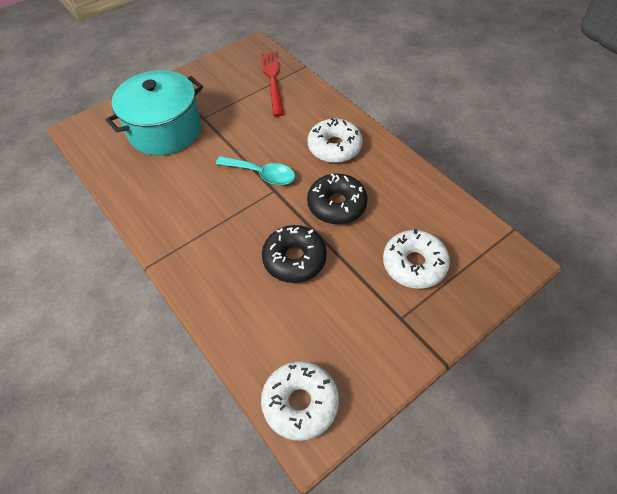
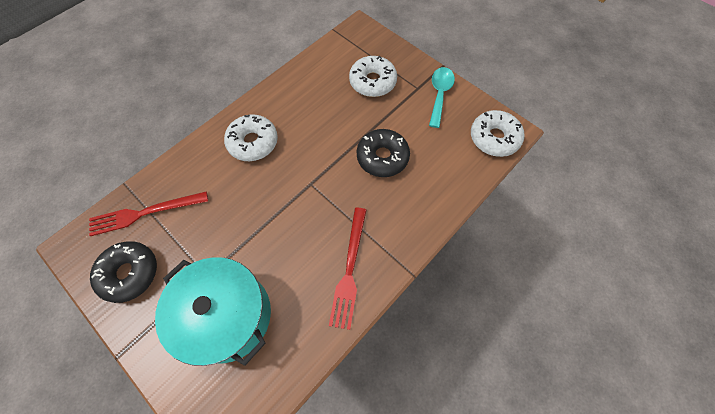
camera: 100 degrees left, 10 degrees up
(172, 214) = (349, 270): none -> red fork
(262, 174) = (291, 198): turquoise spoon -> turquoise spoon (439, 94)
(336, 205) = (322, 134): black donut -> black donut (130, 273)

